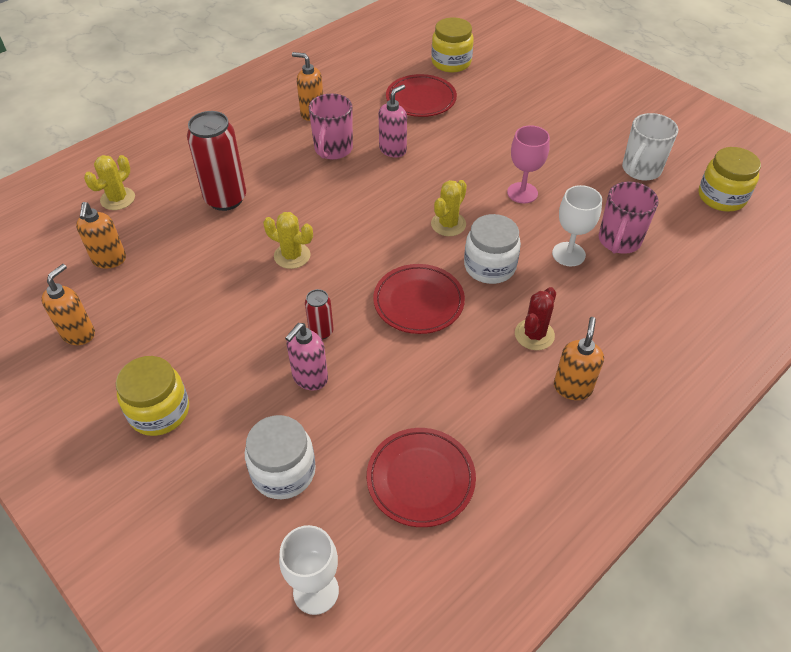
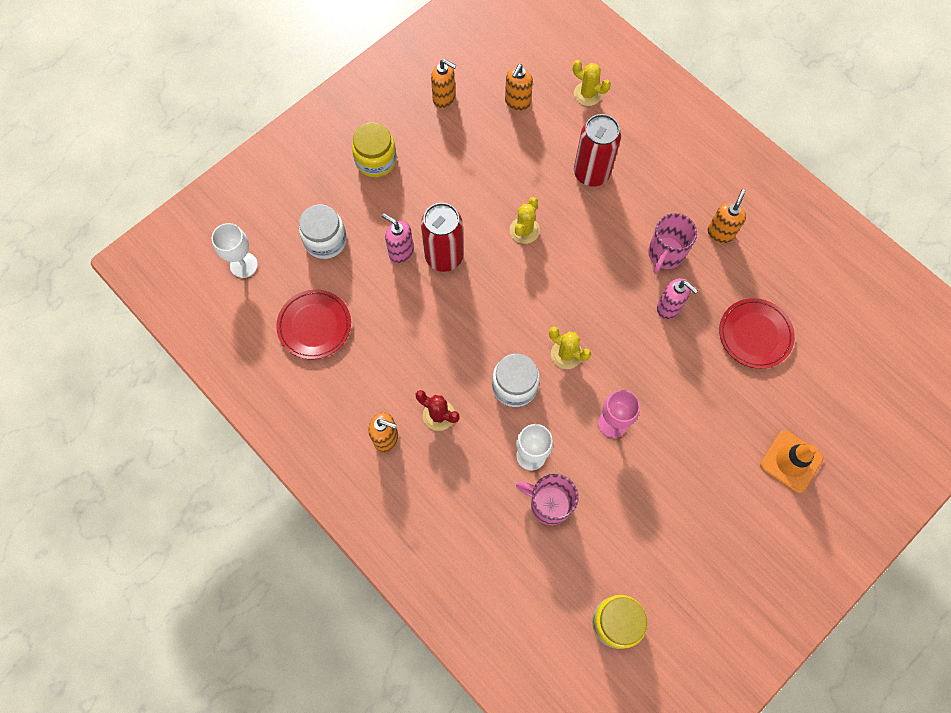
camera: 90 degrees right, 20 degrees up
(109, 260) = (517, 102): orange soap dispenser -> orange soap dispenser turned 60 degrees counterclockwise
(321, 331) = (444, 257): red can -> red can, size x2.03
(333, 150) = (665, 254): pink mug -> pink mug turned 75 degrees counterclockwise
(418, 302) = (474, 327): red plate -> none
(451, 62) = (829, 368): yellow jar -> none
(540, 88) = (791, 461): none -> orange traffic cone
(640, 170) = (654, 546): white mug -> none

